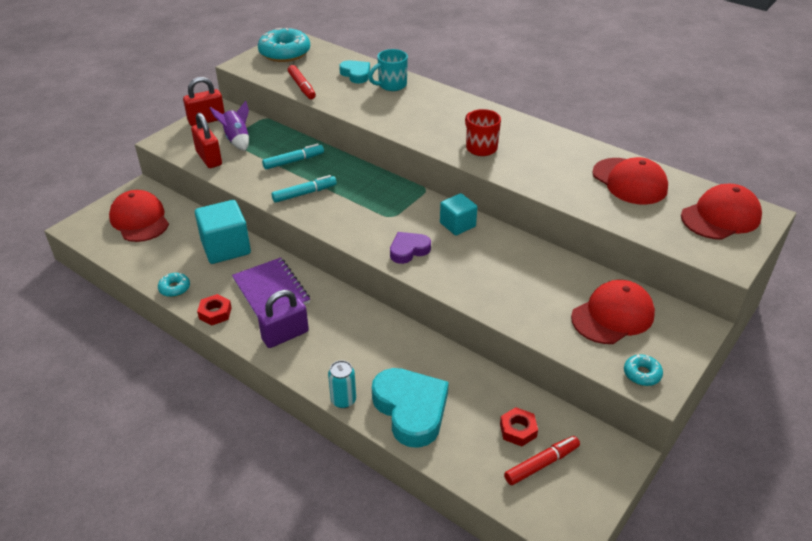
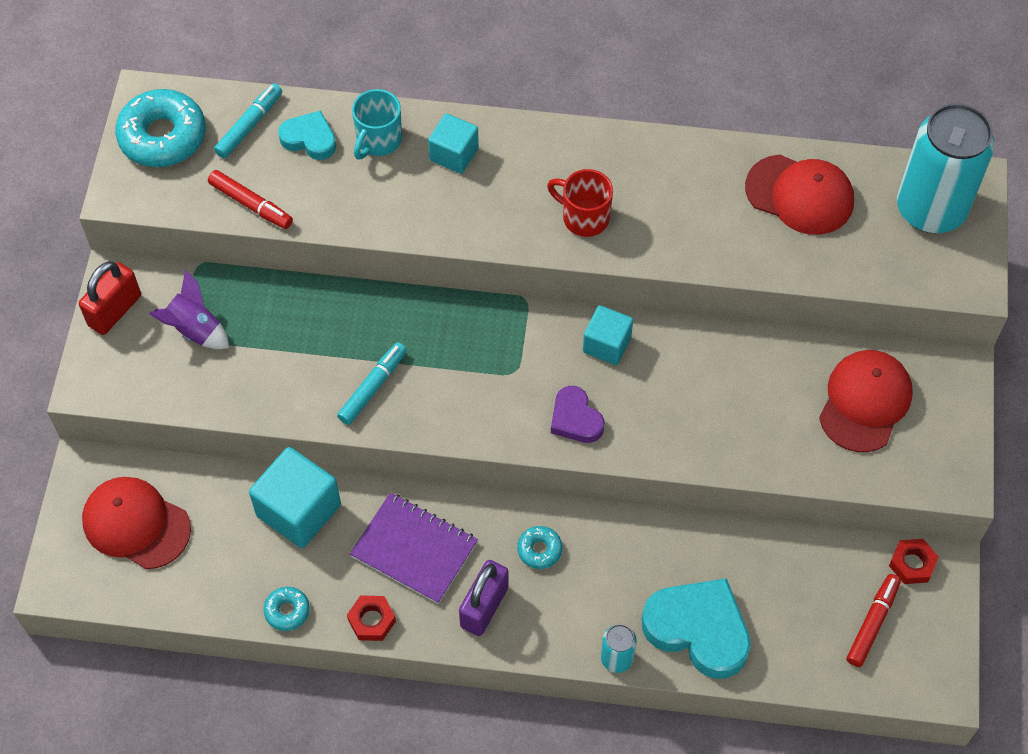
camera: 30 degrees left, 20 degrees up
(209, 158) = (185, 386): red padlock -> none
(293, 161) = (311, 333): turquoise marker -> turquoise marker (249, 125)
(408, 250) = (575, 419): purple heart -> purple heart turned 60 degrees counterclockwise
(427, 102) = (454, 154): none -> turquoise cube
(518, 430) = (825, 594): red nut -> red nut (912, 564)
(642, 374) = (935, 471): turquoise donut -> turquoise donut (539, 550)
(720, 217) = (930, 209): red cap -> turquoise can

